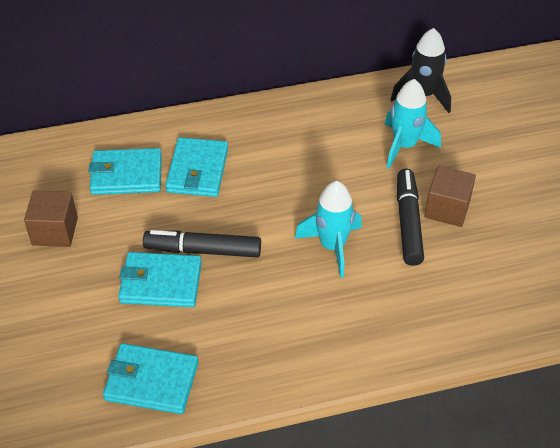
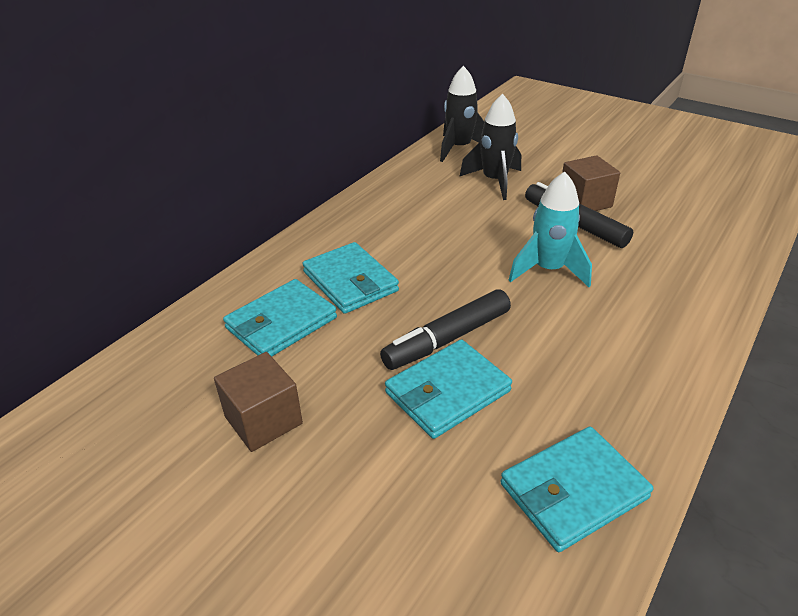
camera: 40 degrees left, 10 degrees down
(404, 146) = (494, 181): turquoise rocket -> black rocket

